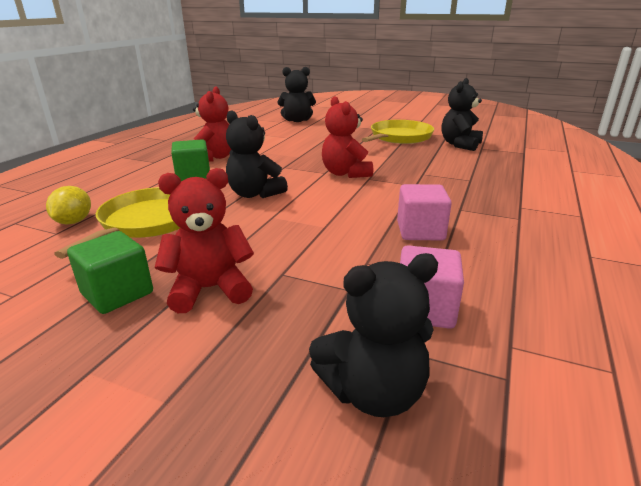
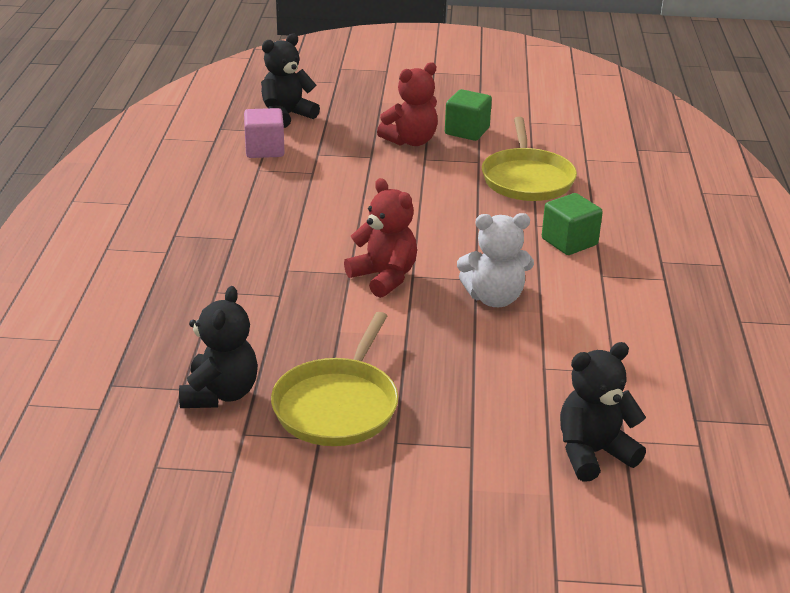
camera: 160 degrees right, 5 degrees up
(74, 222) = (591, 169): yellow lemon -> none
(214, 157) = (594, 283): red teddy bear -> none
(254, 194) = (465, 225): black teddy bear -> none
(283, 158) = (494, 298): none -> white teddy bear
(420, 231) = (273, 205): pink cube -> none

